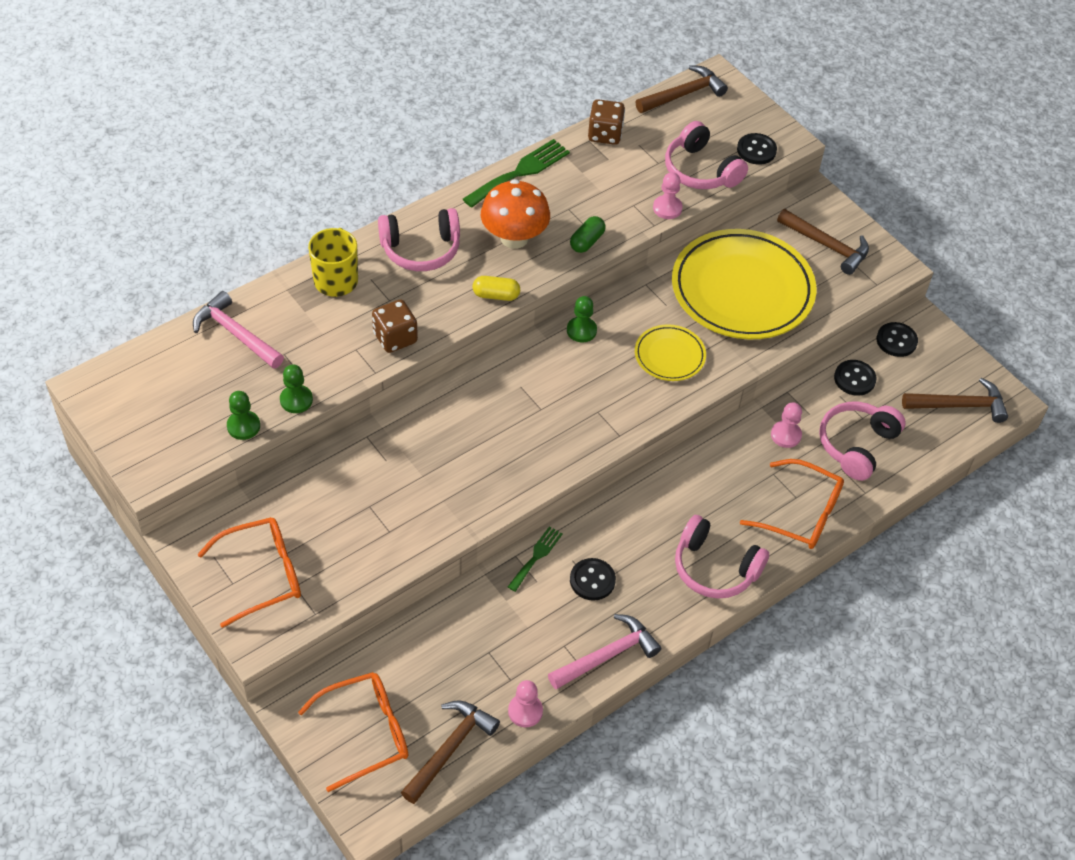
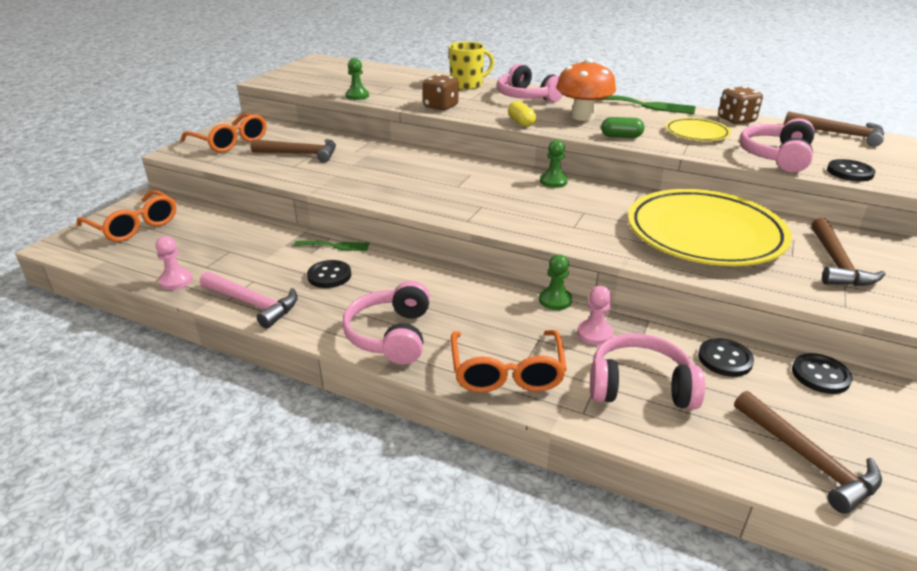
camera: 65 degrees right, 20 degrees down
(235, 334) = (392, 75): pink hammer -> none
(243, 426) = (323, 90): green pawn -> green pawn (555, 300)
(450, 748) = (128, 259): brown hammer -> brown hammer (301, 154)
(667, 208) = (710, 154): pink pawn -> none
(669, 356) = (579, 220): yellow plate -> yellow plate (696, 133)

